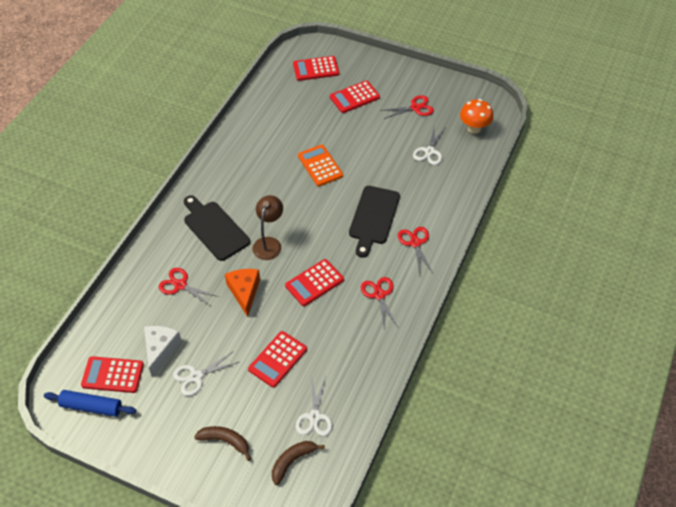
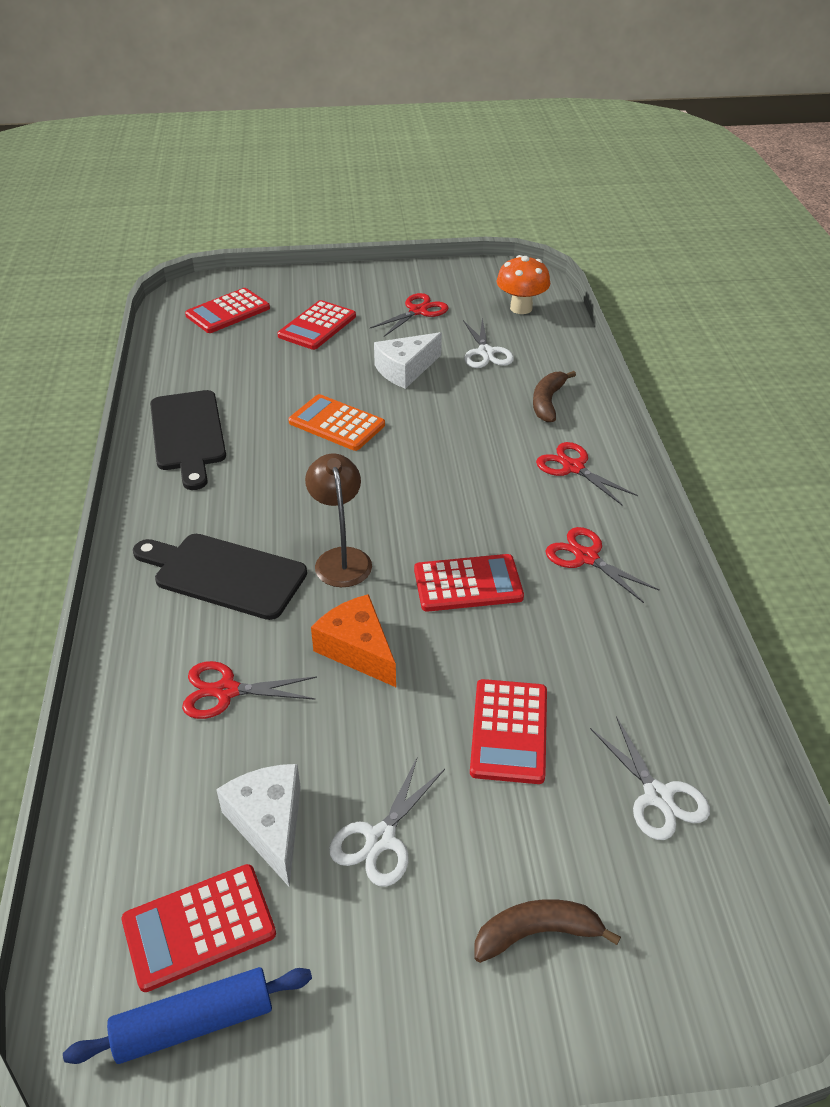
camera: 30 degrees left, 10 degrees down
(292, 461) = (691, 898): brown banana -> brown banana (548, 402)
(314, 283) = (468, 584): red calculator -> red calculator turned 120 degrees counterclockwise
(373, 218) = (480, 459): black cutting board -> black cutting board (188, 434)
(378, 146) = (405, 370): none -> white cheese

